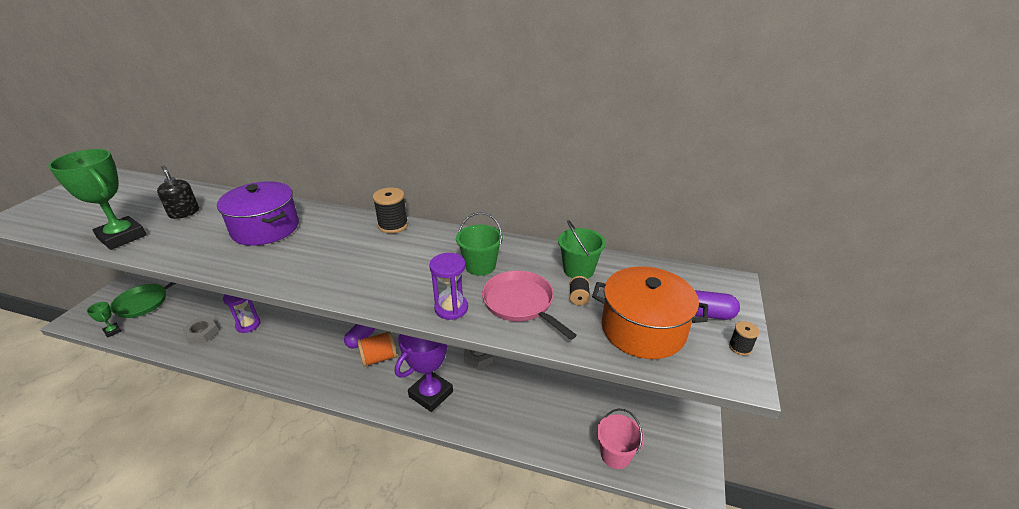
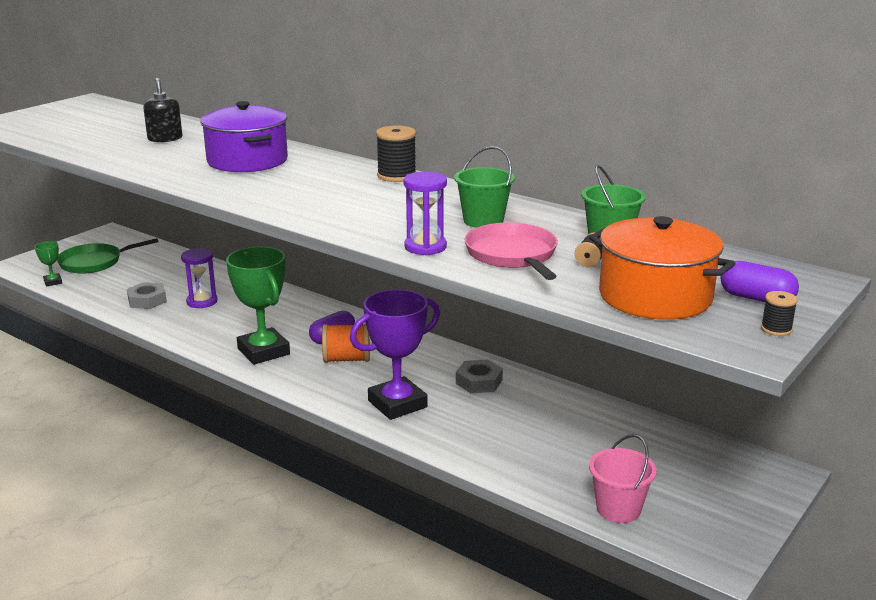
camera: 20 degrees right, 10 degrees down
(122, 237) = (96, 149): green trophy -> green trophy (263, 351)

